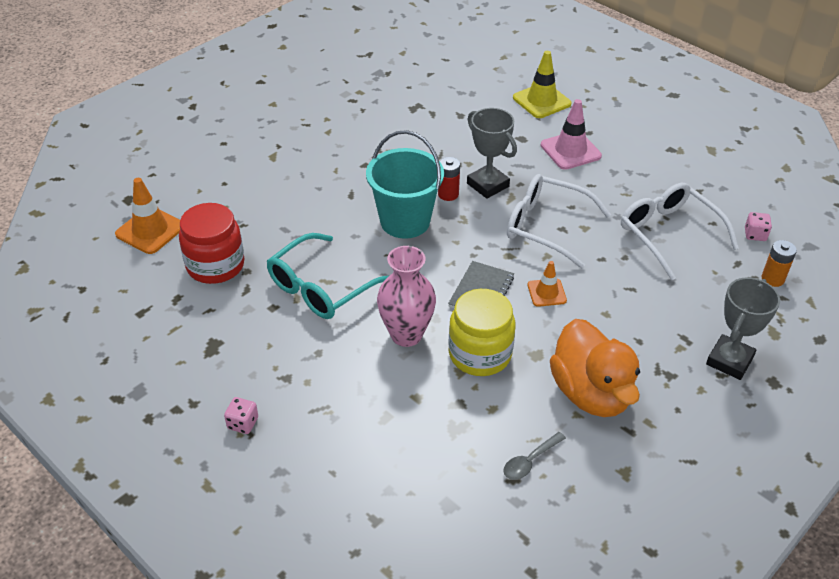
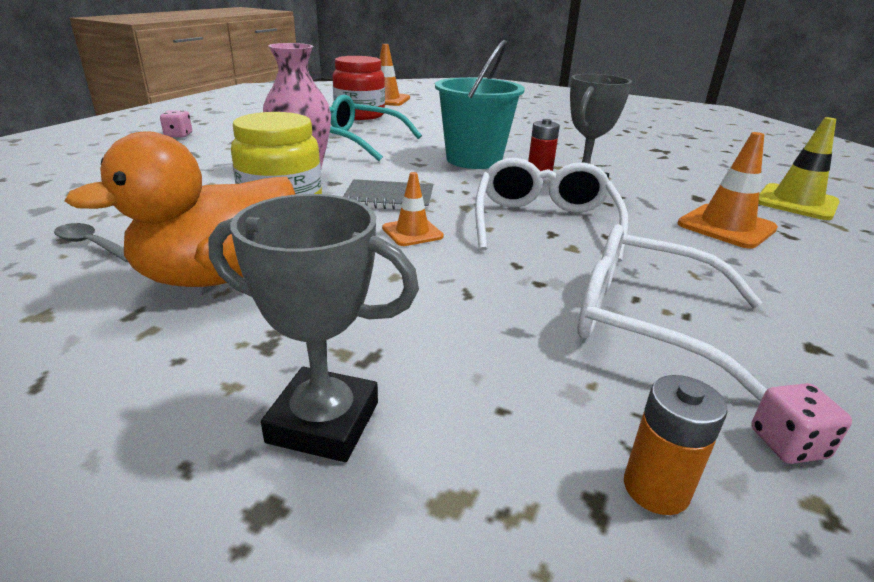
camera: 70 degrees right, 15 degrees down
(570, 150) = (726, 226): pink traffic cone -> orange traffic cone
(668, 234) = (644, 320): white glasses -> white glasses turned 105 degrees counterclockwise

